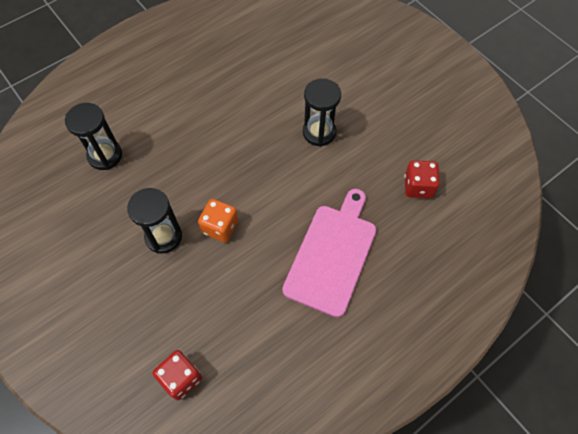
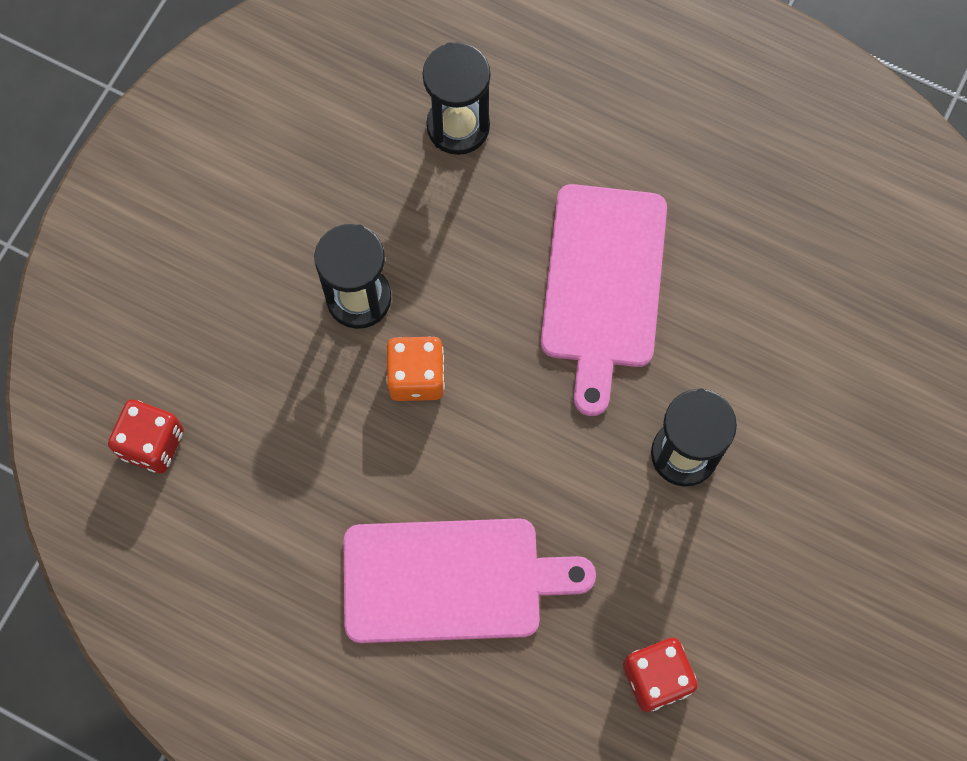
camera: 65 degrees right, 10 degrees up
(222, 130) = (603, 284): none -> pink cutting board

